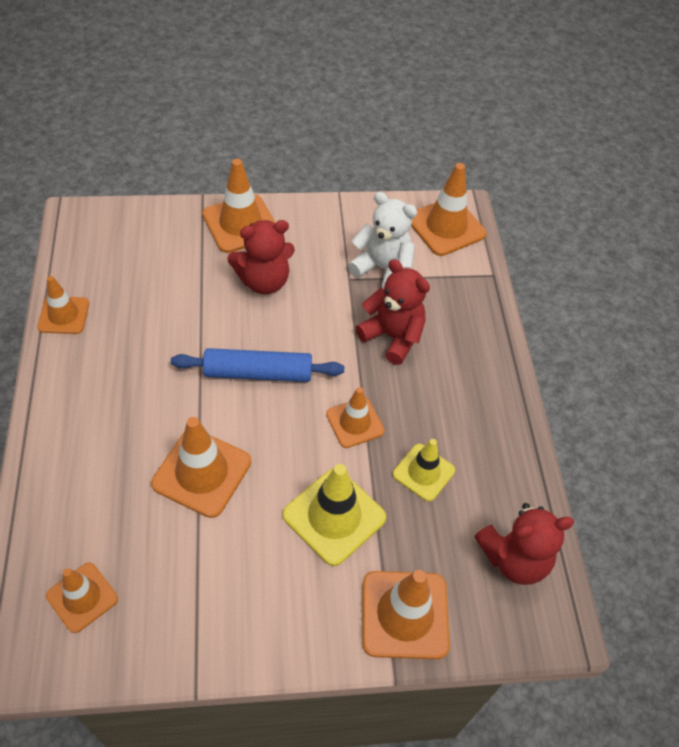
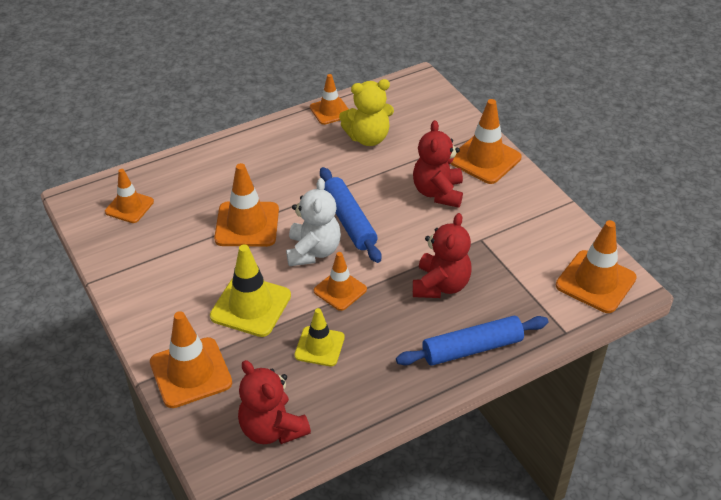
camera: 70 degrees right, 10 degrees down
(137, 301) = (368, 138): none -> yellow teddy bear
(264, 281) = (438, 192): red teddy bear -> red teddy bear turned 45 degrees clockwise
(382, 268) = (509, 256): white teddy bear -> white teddy bear (313, 251)
(482, 349) = (472, 348): none -> blue rolling pin

